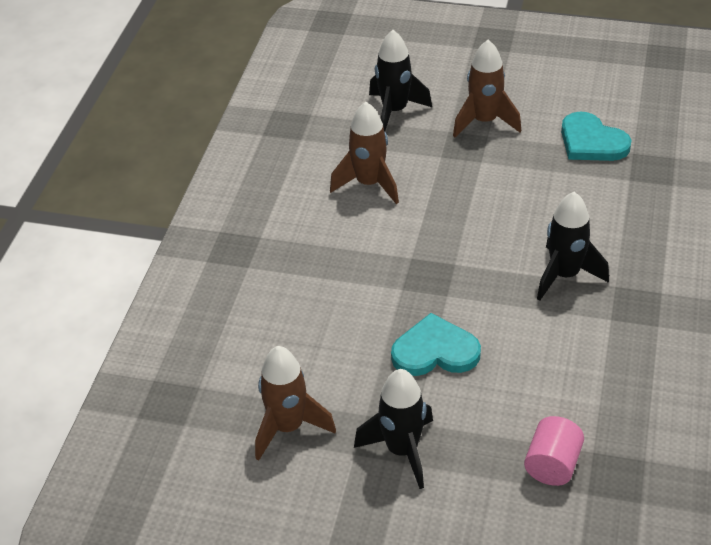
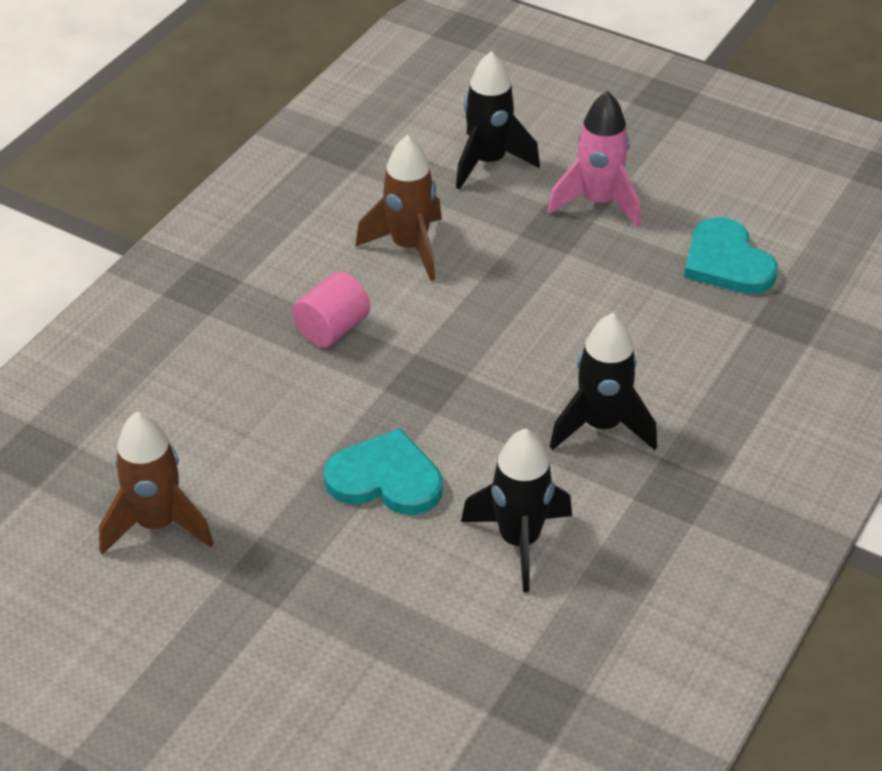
camera: 15 degrees right, 0 degrees up
(402, 450) = (281, 591): black rocket -> black rocket (519, 541)
(484, 122) = (598, 203): brown rocket -> pink rocket
(552, 465) = (461, 663): pink cylinder -> pink cylinder (332, 329)

